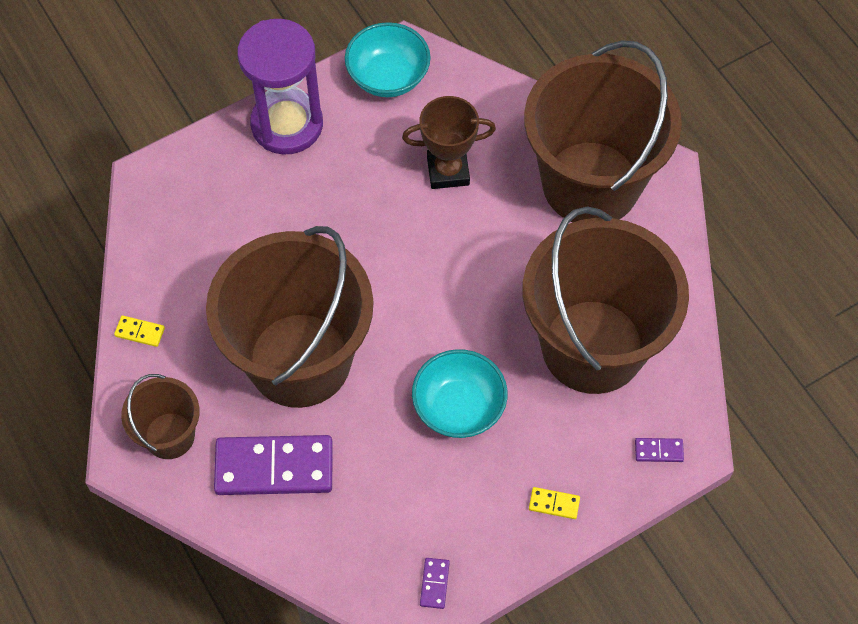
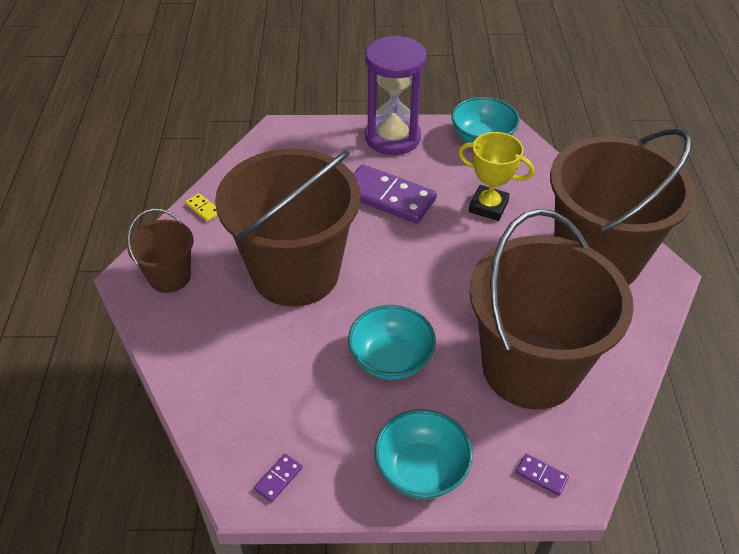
camera: 30 degrees right, 15 degrees down
(274, 468) = (223, 332): purple domino -> purple domino (388, 197)
(448, 171) = (488, 206): brown trophy -> yellow trophy
(554, 504) = (421, 470): yellow domino -> turquoise bowl

